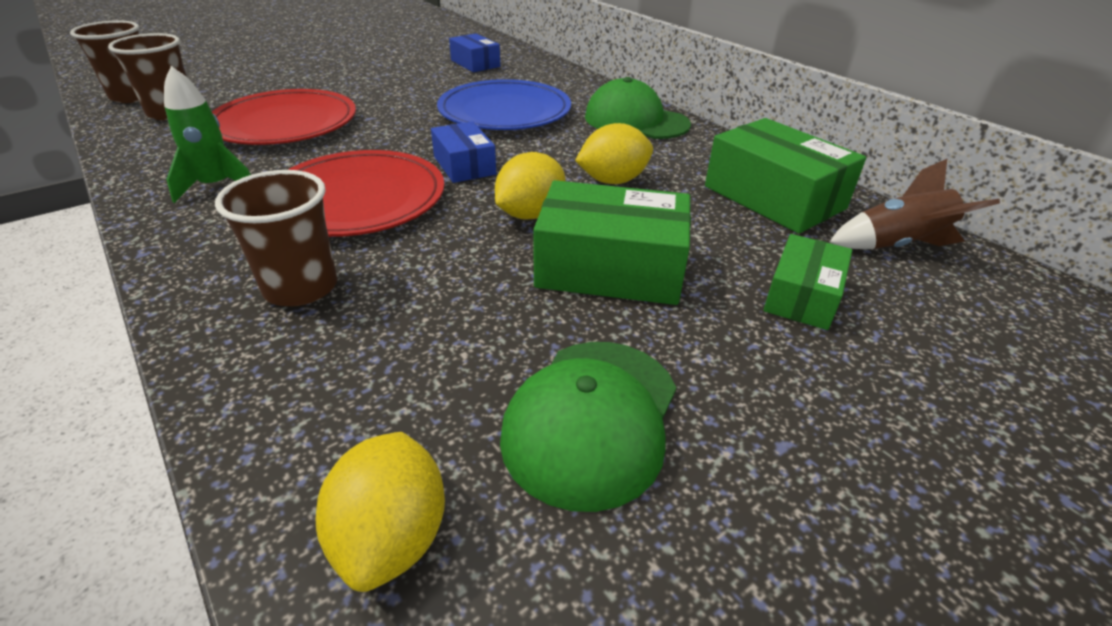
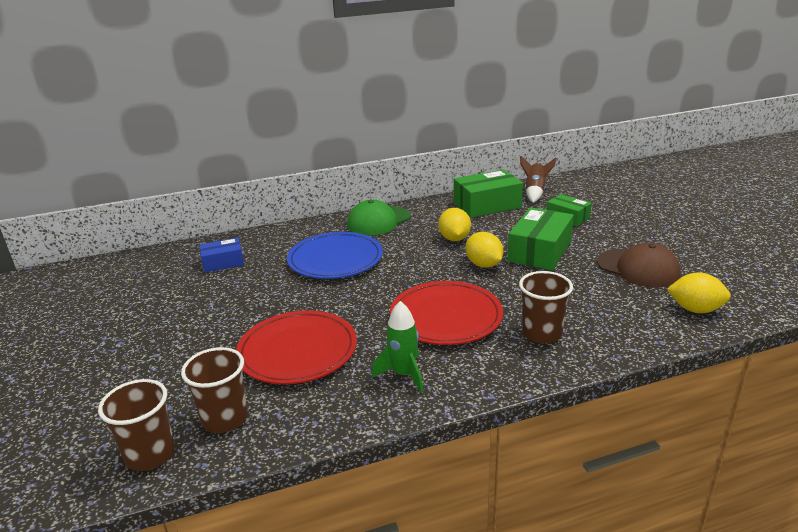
camera: 70 degrees left, 10 degrees down
(464, 165) = (414, 279): blue box -> none
(592, 419) = (638, 268): green cap -> brown cap

